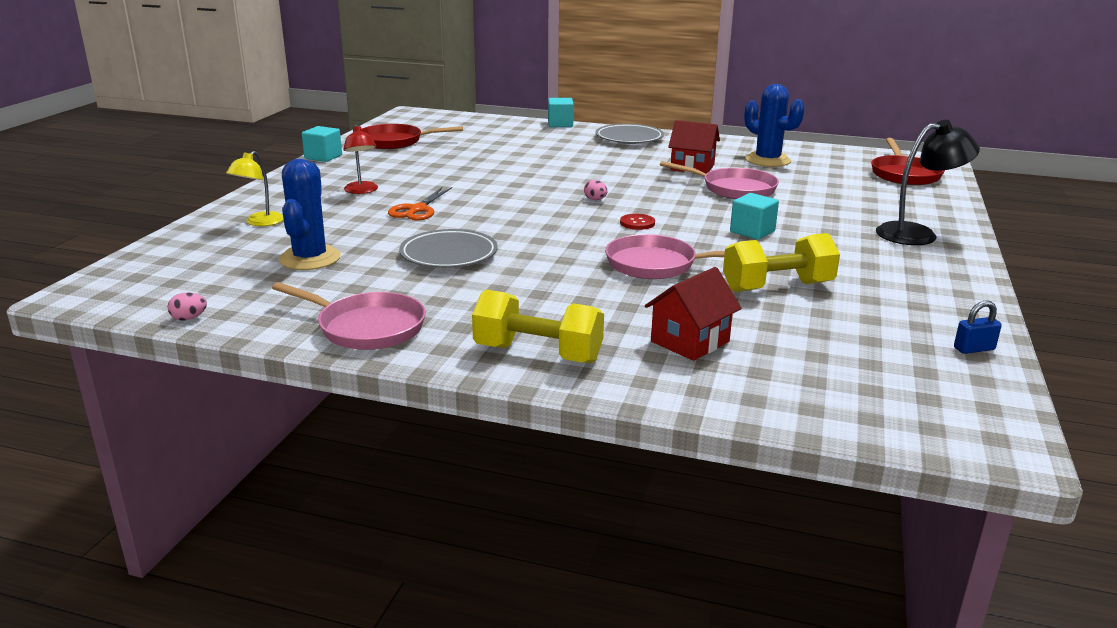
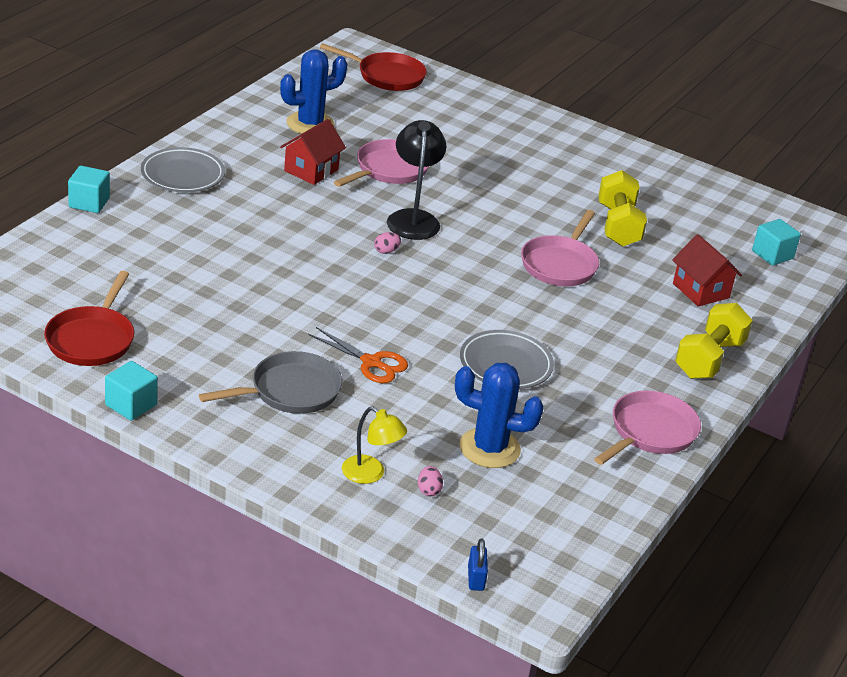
camera: 80 degrees left, 10 degrees up
(189, 318) = (612, 530): pink egg -> pink egg (428, 490)
(362, 191) = (290, 391): red lamp -> grey pan
(637, 223) = (460, 246): red button -> none
(752, 231) = (502, 198): turquoise cube -> turquoise cube (772, 255)
(917, 234) = (532, 130): black lamp -> black lamp (413, 218)
(974, 349) = (728, 191): blue padlock -> blue padlock (476, 578)

